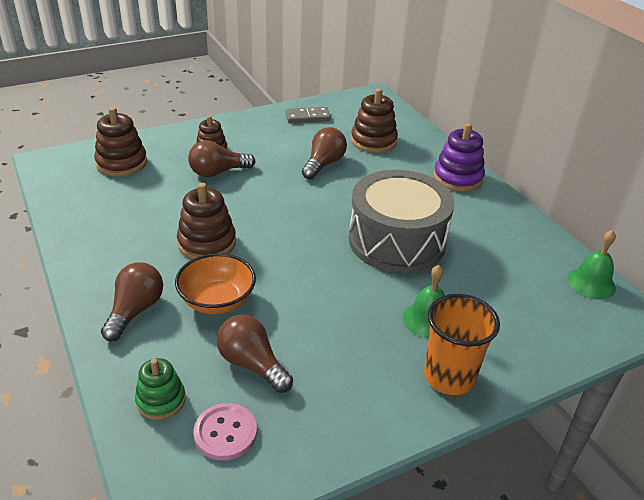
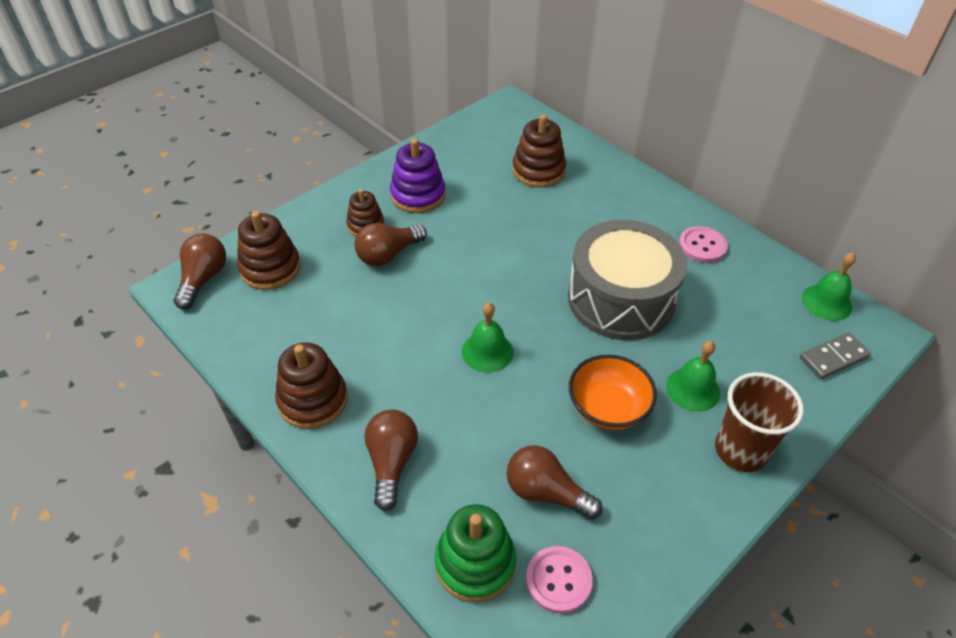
camera: 15 degrees left, 10 degrees up
(161, 400) = (475, 563): green stacking toy -> green stacking toy, size x1.53
(207, 243) = (424, 354): brown stacking toy -> brown stacking toy (313, 400)
(217, 301) = (472, 425): orange bowl -> orange bowl (608, 408)
(260, 253) = (487, 351): none -> green bell
(307, 117) = (451, 152): grey domino -> grey domino (833, 357)
(324, 164) = (499, 215): brown light bulb -> brown light bulb (203, 279)
(449, 377) = (740, 450): orange cup -> brown cup
(457, 178) = (647, 200): purple stacking toy -> purple stacking toy (418, 195)
(491, 219) = (702, 246): none -> pink button

